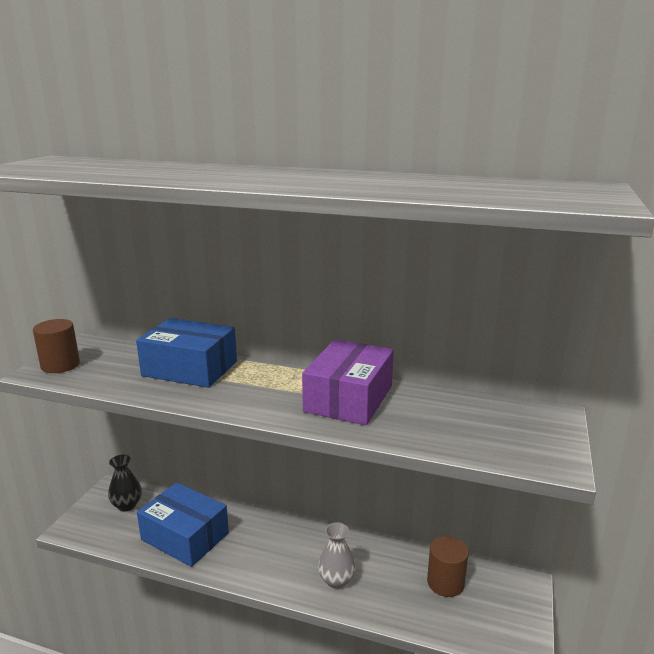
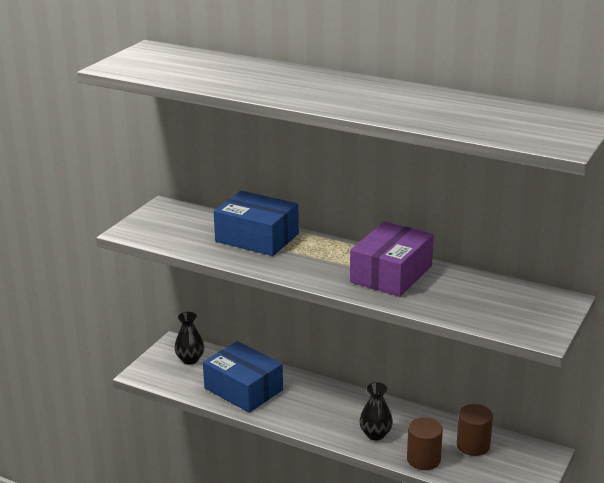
camera: 10 degrees right, 5 degrees up
(60, 365) = (145, 227): brown cylinder -> brown cylinder (423, 459)
(336, 580) = (375, 434): grey vase -> black vase

